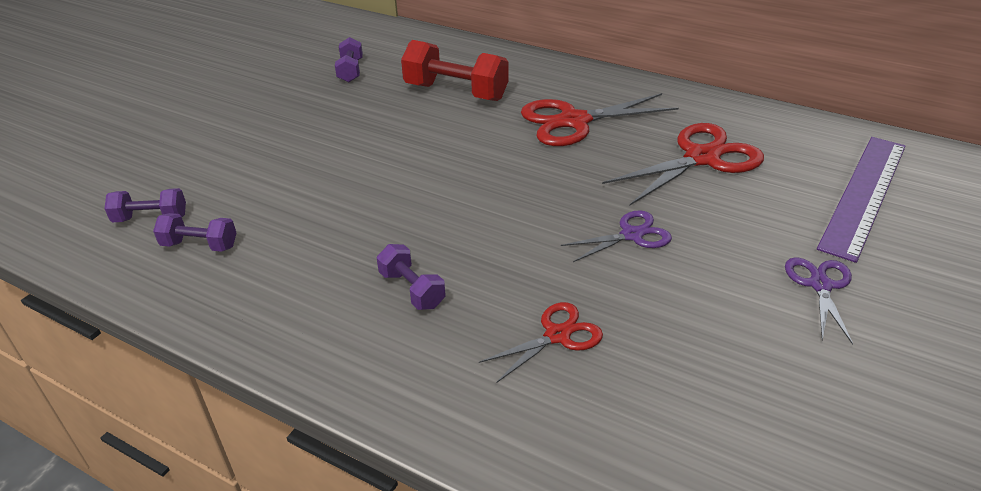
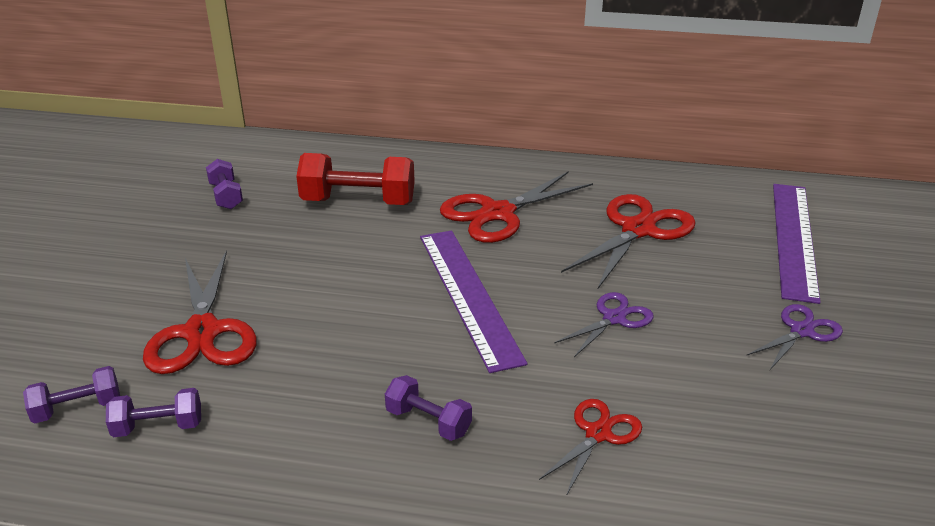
camera: 20 degrees left, 5 degrees down
(272, 177) = (202, 332): none -> red scissors
(507, 188) = (468, 295): none -> purple ruler
(820, 285) = (801, 331): purple scissors -> purple scissors turned 60 degrees clockwise

